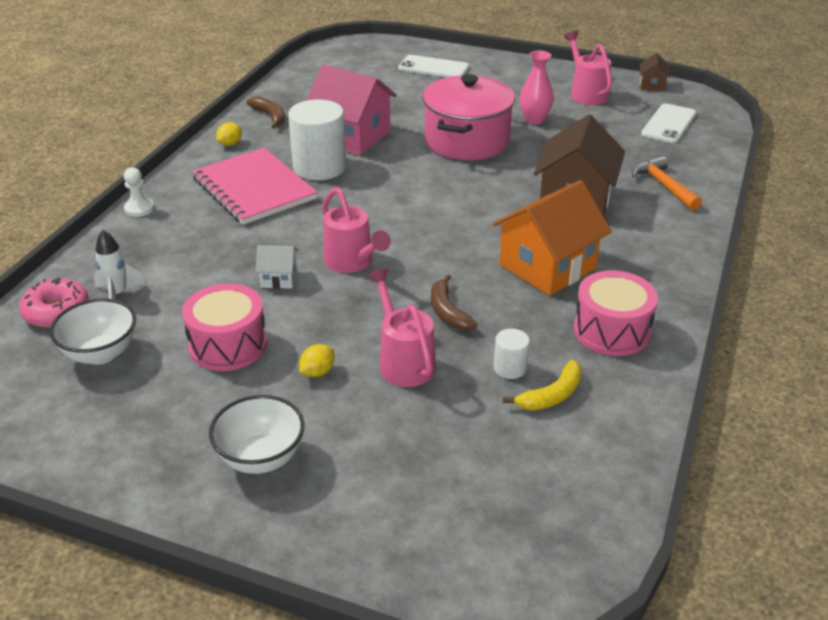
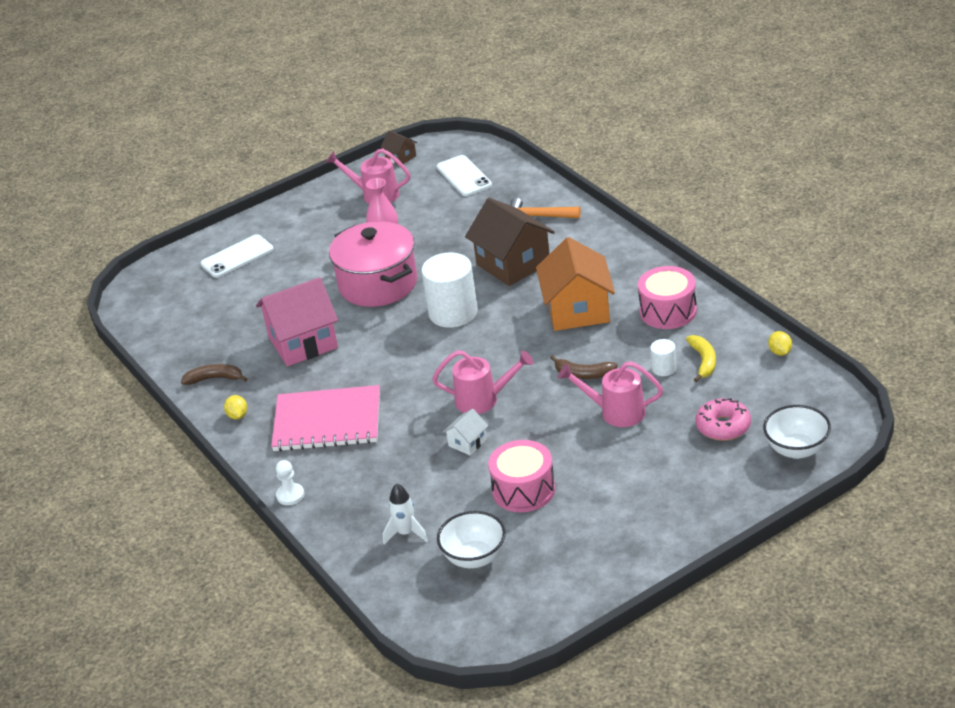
camera: 50 degrees left, 0 degrees up
(57, 311) = (397, 572): pink donut -> pink donut (723, 426)
(261, 458) = (653, 505): white bowl -> white bowl (796, 449)
(317, 372) = (592, 455): yellow lemon -> yellow lemon (780, 352)
(319, 167) = (332, 375): white cylinder -> white cylinder (453, 313)

